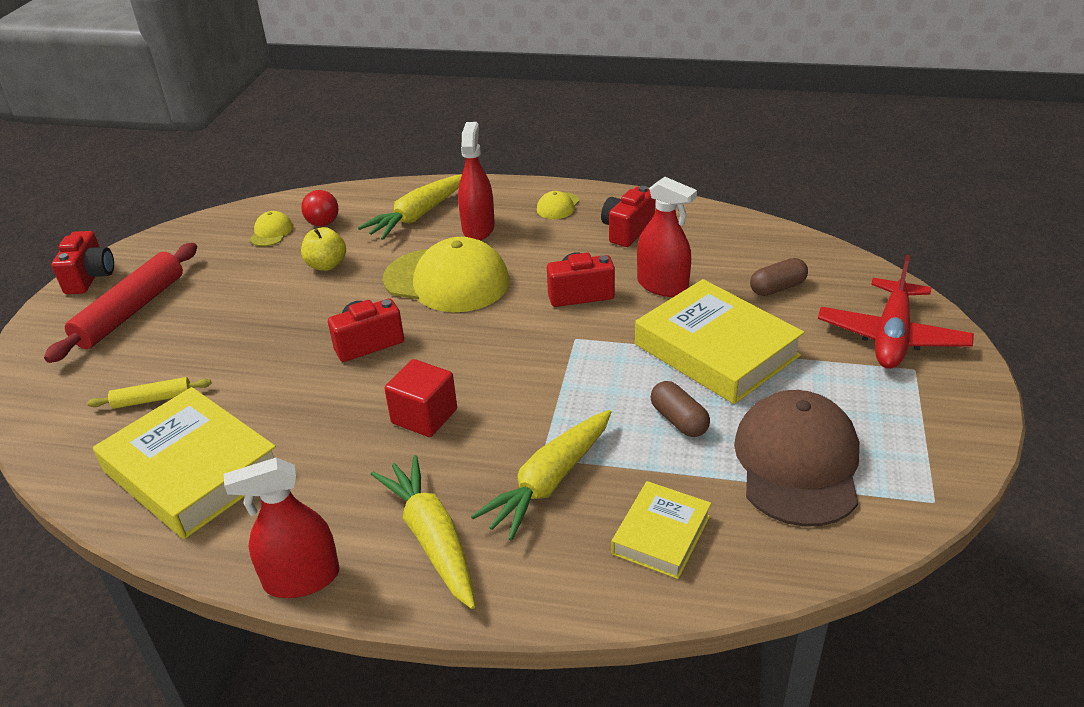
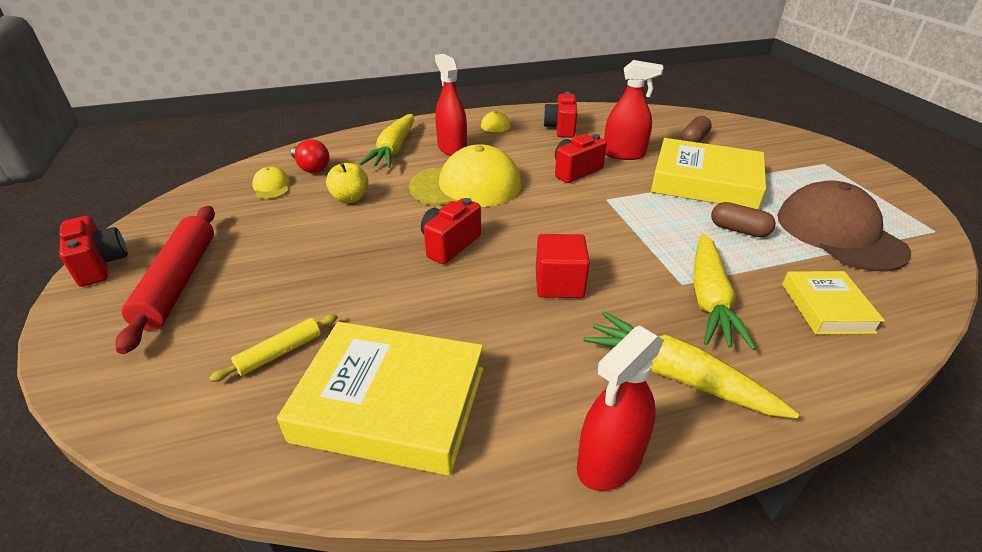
camera: 30 degrees left, 0 degrees up
(891, 336) = (789, 150): red plane -> none

